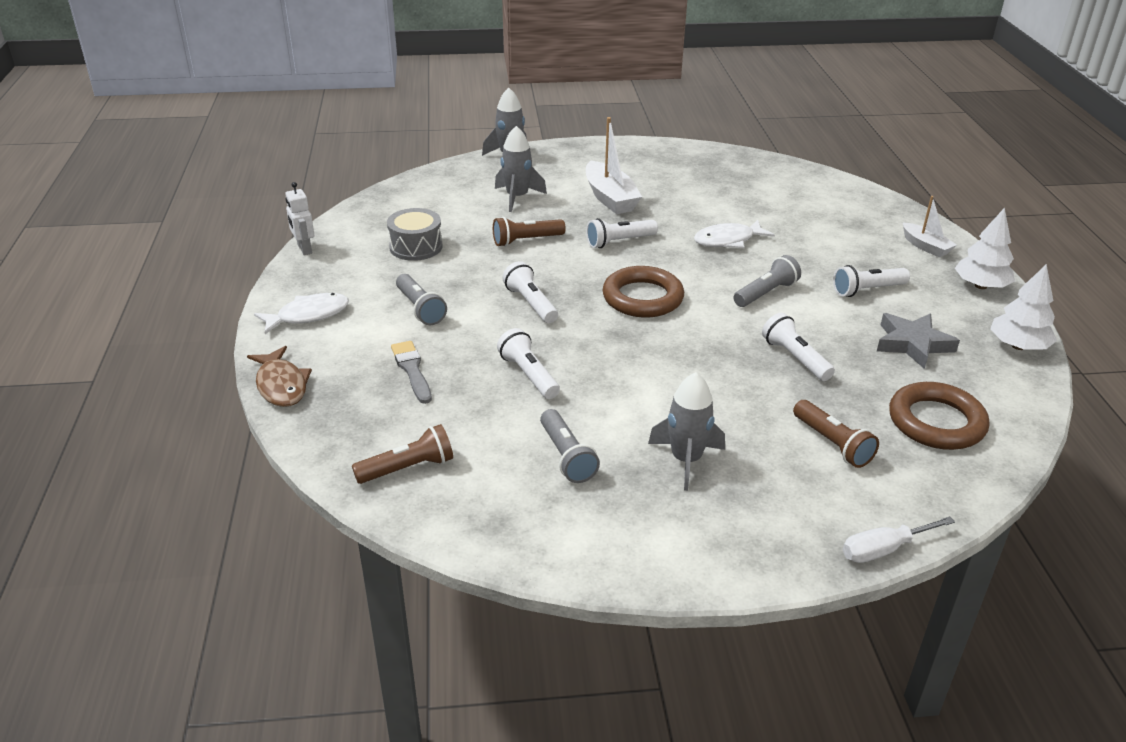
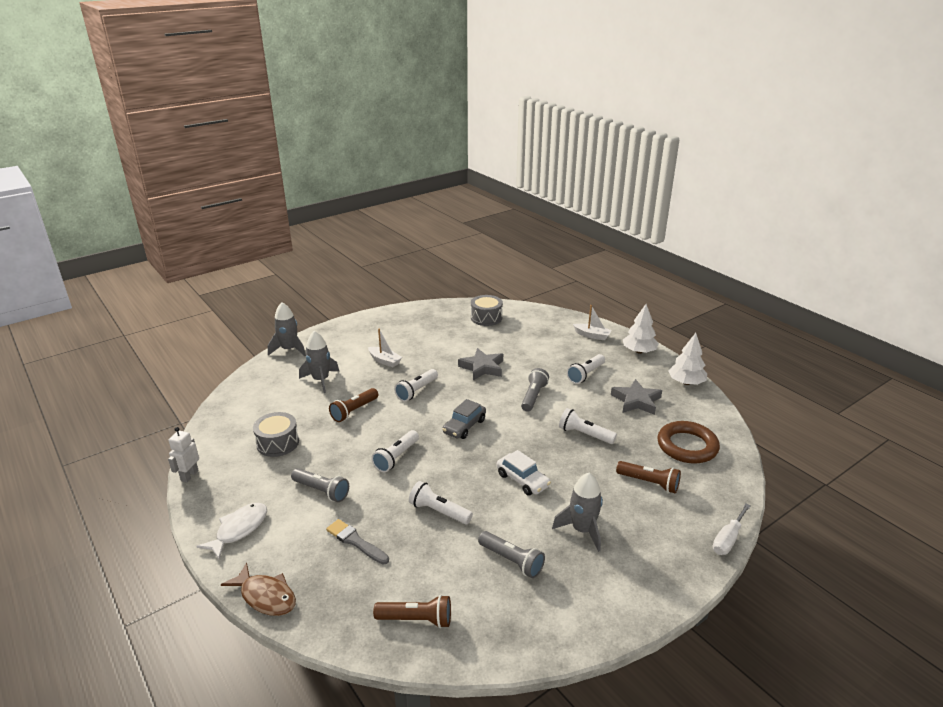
camera: 30 degrees left, 5 degrees down
(304, 249) = (189, 476): white robot -> white robot turned 75 degrees clockwise
(408, 468) = (416, 619): brown flashlight -> brown flashlight turned 60 degrees clockwise
(531, 304) = (396, 457): white flashlight -> white flashlight turned 90 degrees counterclockwise
(610, 198) = (384, 361): white boat -> white boat, size x0.61
(642, 298) = (464, 426): brown ring -> grey car
(661, 379) = (522, 480): none -> white car
(728, 240) = (482, 367): white fish -> grey star
(788, 185) = (486, 318): none -> grey drum

